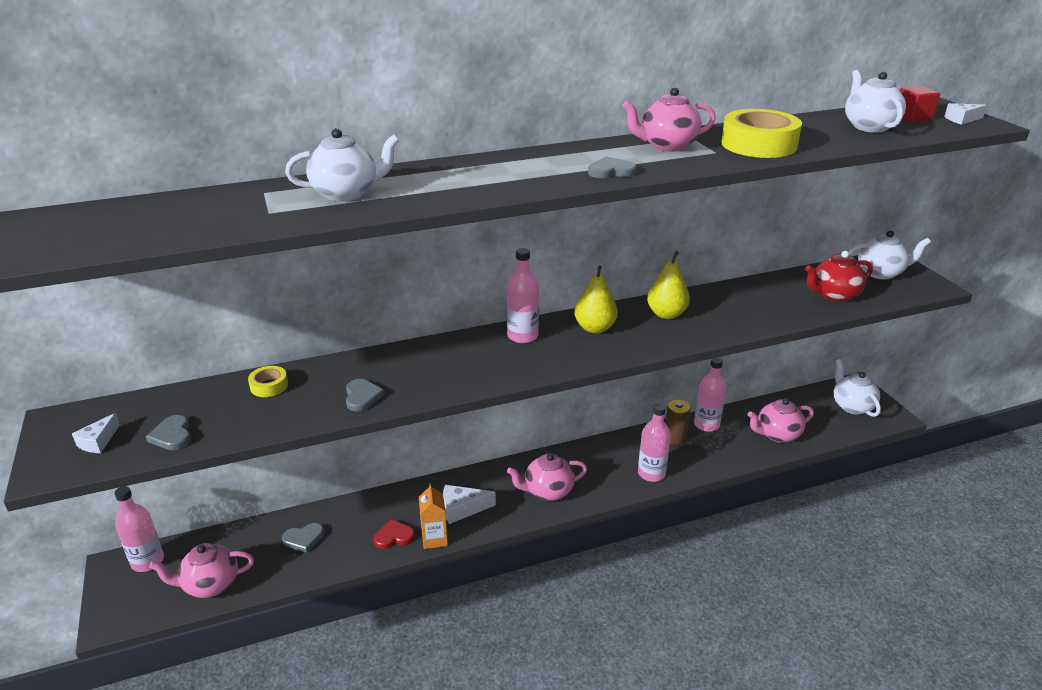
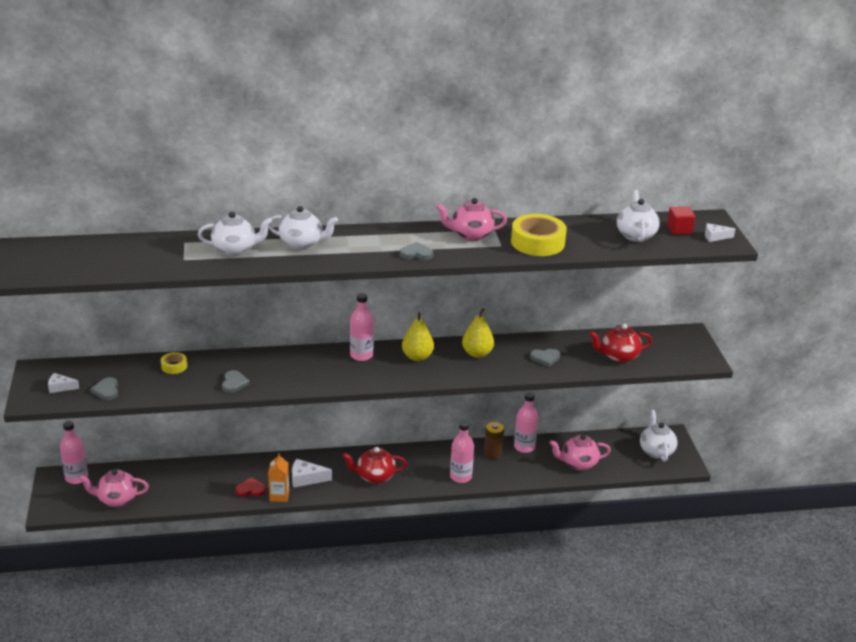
camera: 10 degrees right, 0 degrees up
(98, 441) = (60, 387): white cheese -> white cheese turned 60 degrees clockwise
(304, 539) = (186, 480): grey heart -> grey heart (545, 358)
(547, 491) = (375, 477): pink teapot -> red teapot
(880, 273) = (671, 343): white teapot -> white teapot (302, 244)

